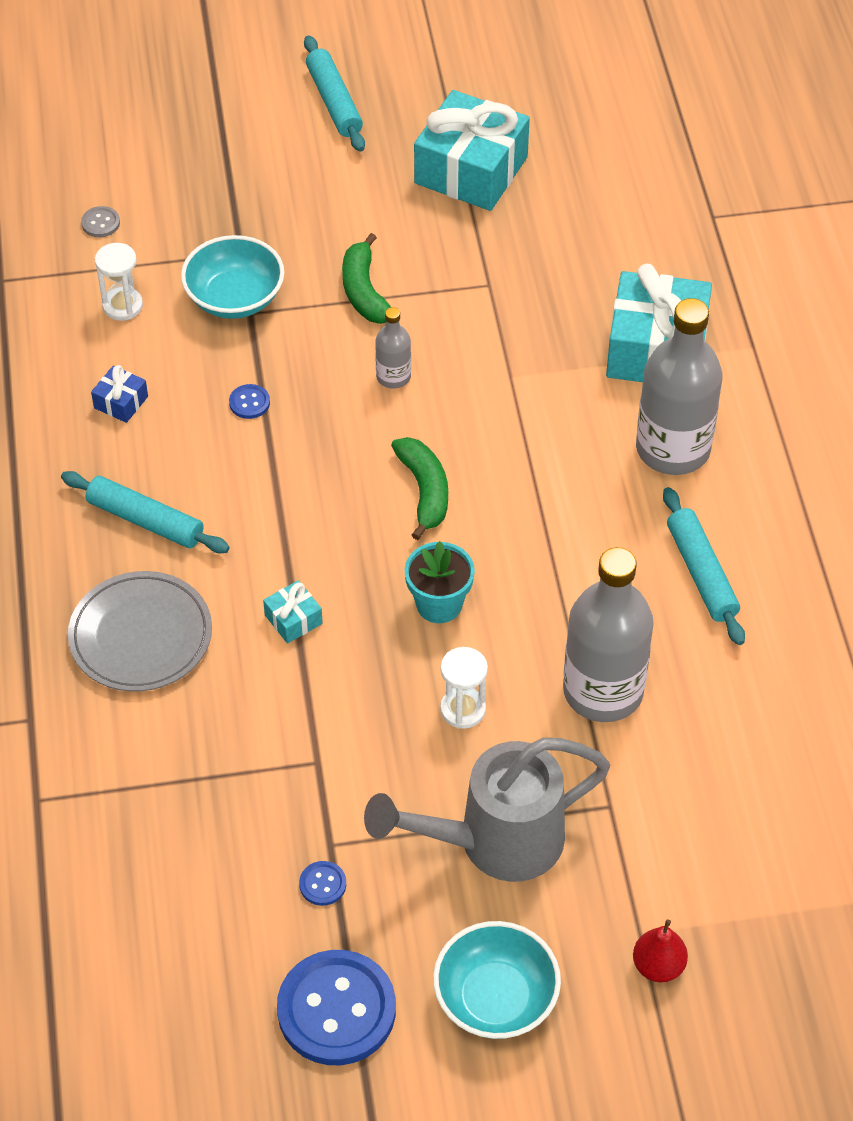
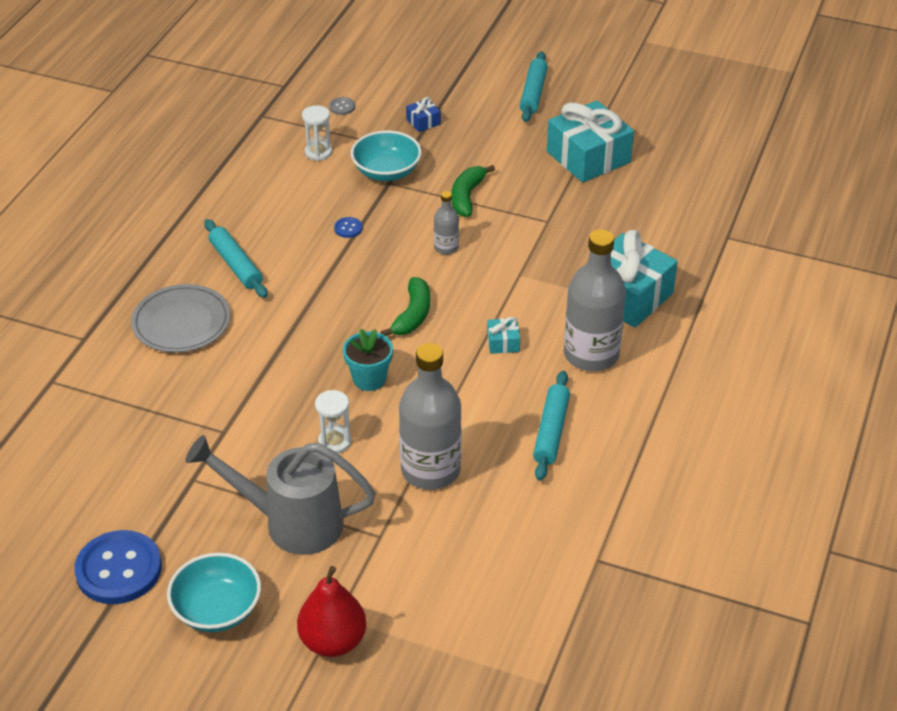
camera: 30 degrees right, 10 degrees down
(121, 402) = (275, 200): blue gift -> blue gift (423, 122)
(293, 619) = (275, 350): turquoise gift -> turquoise gift (503, 342)
(322, 884) = (170, 498): blue button -> none
(658, 966) = (333, 641): red pear -> red pear, size x1.67

